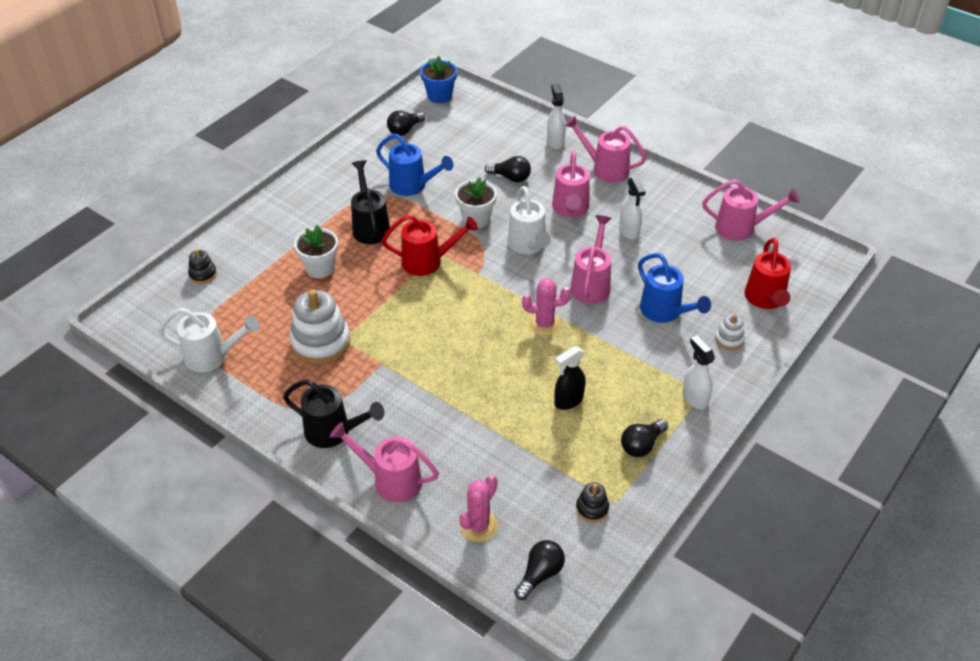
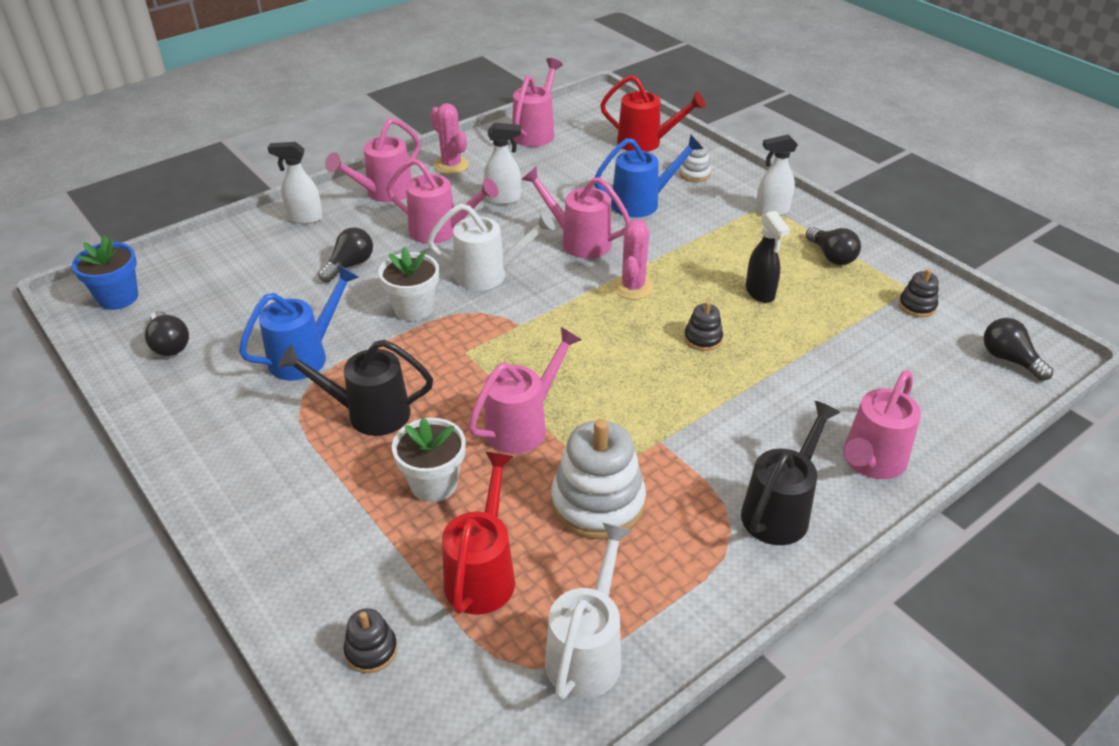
camera: 75 degrees left, 5 degrees down
(379, 295) = (523, 425): none -> pink watering can
(428, 261) = (476, 366): red watering can -> red watering can (483, 573)
(478, 526) = (944, 395): pink cactus -> pink cactus (451, 165)
(497, 372) = (703, 339): none -> black stacking toy

